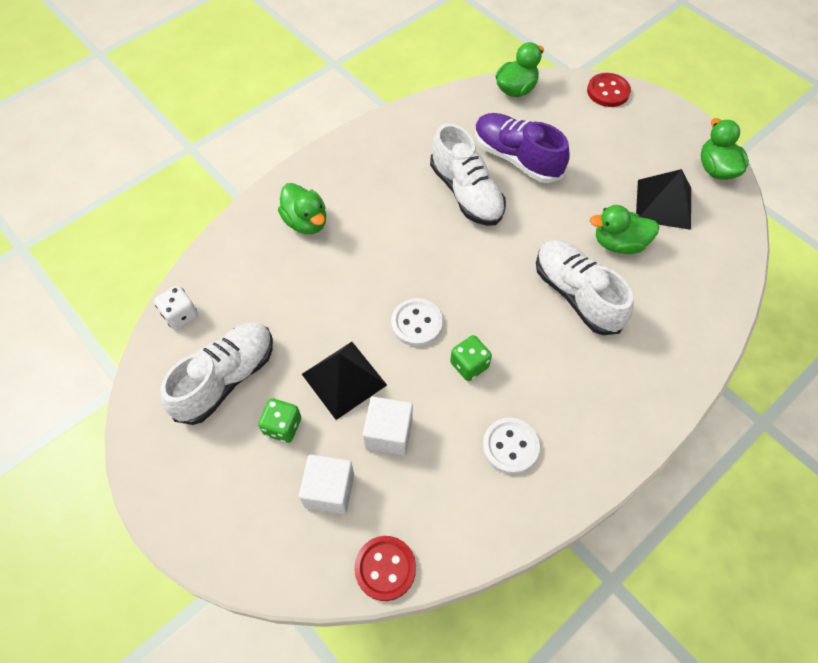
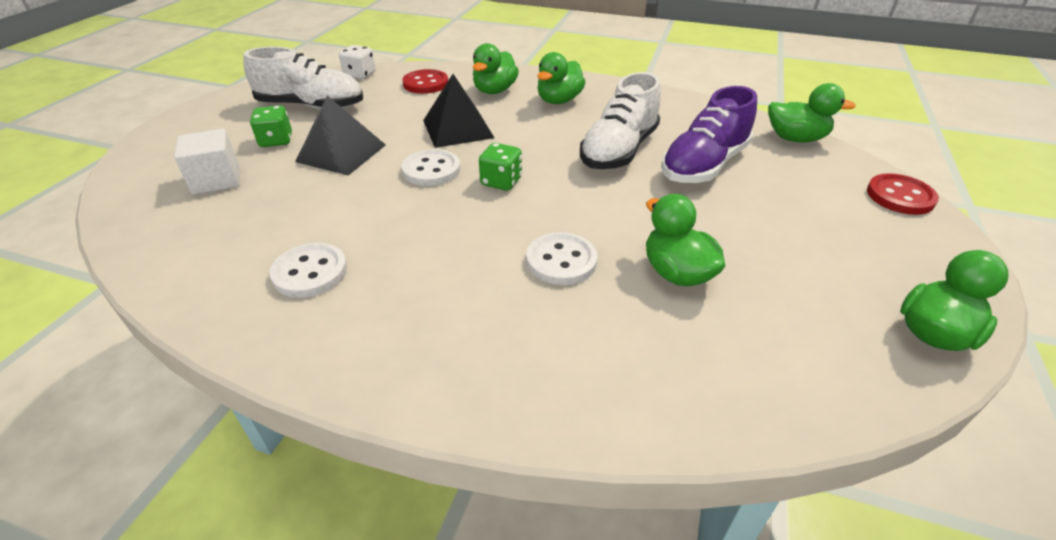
camera: 60 degrees right, 20 degrees down
(360, 187) = (559, 101): none -> green duck
(385, 568) = (134, 234): red button -> red button (425, 84)
(388, 433) = (292, 192): white cube -> none
(469, 365) = (402, 214): green dice -> green dice (501, 182)
(516, 158) = (704, 165): purple shoe -> purple shoe turned 150 degrees counterclockwise
(576, 295) = (561, 261): white shoe -> white button
(663, 204) = (793, 295): black pyramid -> black pyramid (457, 129)

